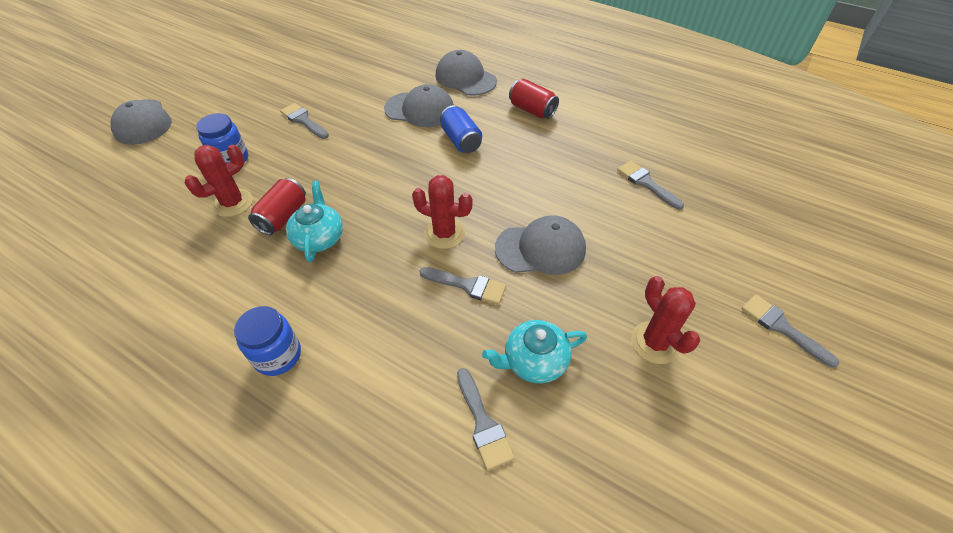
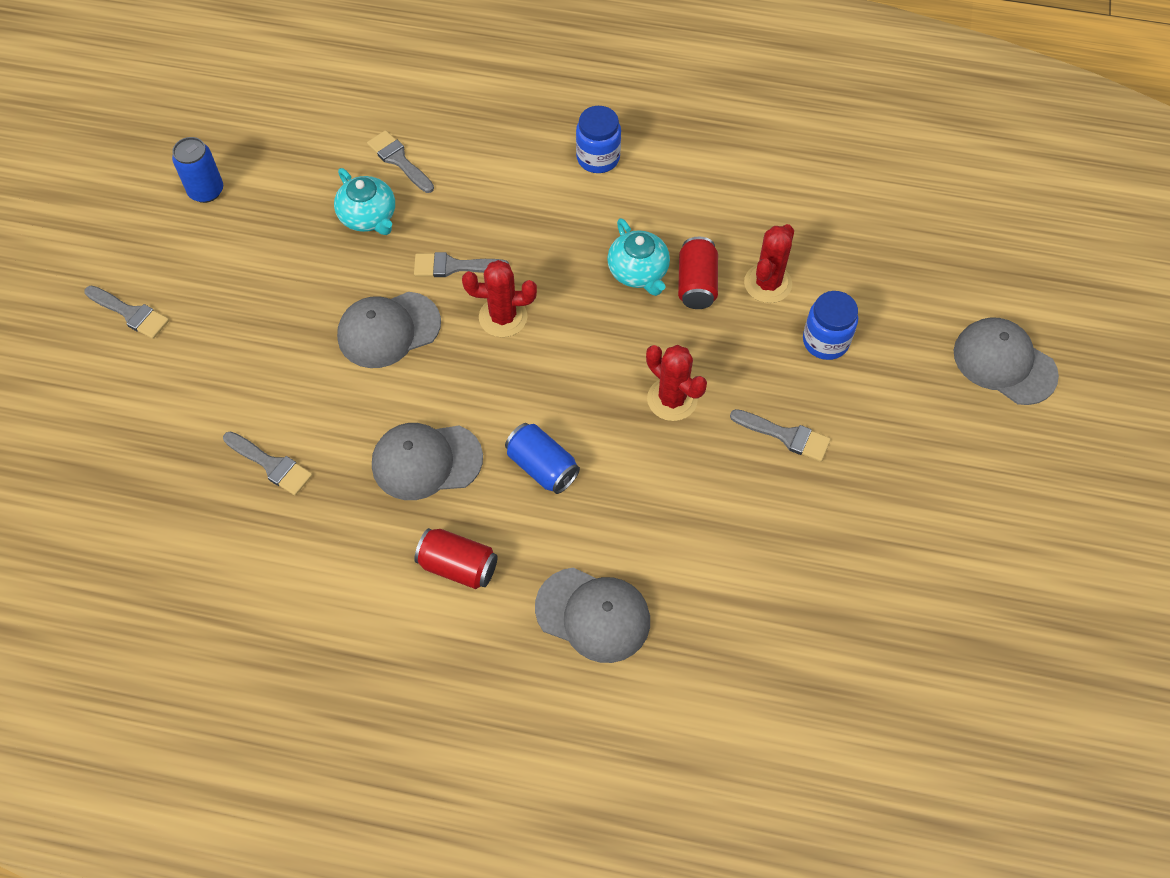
camera: 160 degrees right, 10 degrees up
(420, 109) = (631, 512): grey cap -> grey cap (426, 461)
(534, 361) = (368, 217): turquoise teapot -> turquoise teapot turned 90 degrees clockwise
(655, 342) = (257, 264): red cactus -> red cactus (672, 399)
(717, 455) = (206, 191): none -> blue can

